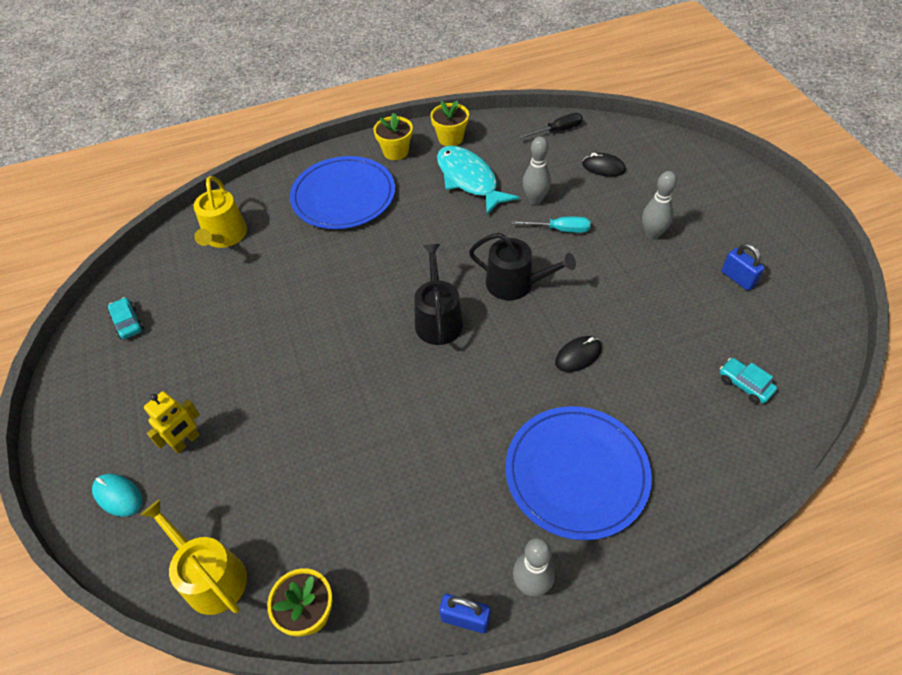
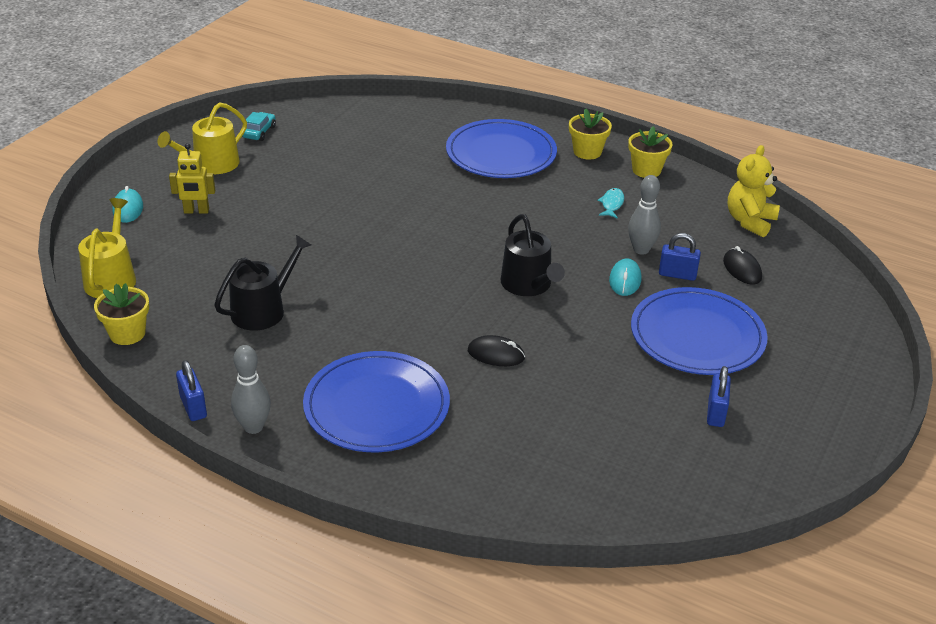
camera: 45 degrees right, 15 degrees down
(225, 236) = (385, 125): yellow watering can -> yellow watering can (211, 164)
(438, 319) = (438, 264): black watering can -> black watering can (263, 310)
(469, 180) = (612, 204): turquoise fish -> turquoise fish, size x0.43
(558, 130) = (750, 221): black screwdriver -> yellow teddy bear
(560, 229) = (625, 280): turquoise screwdriver -> turquoise mouse
(579, 200) = (677, 274): none -> blue padlock
(652, 234) = (697, 336): grey bowling pin -> blue plate
(744, 385) = (587, 467): turquoise car -> none

